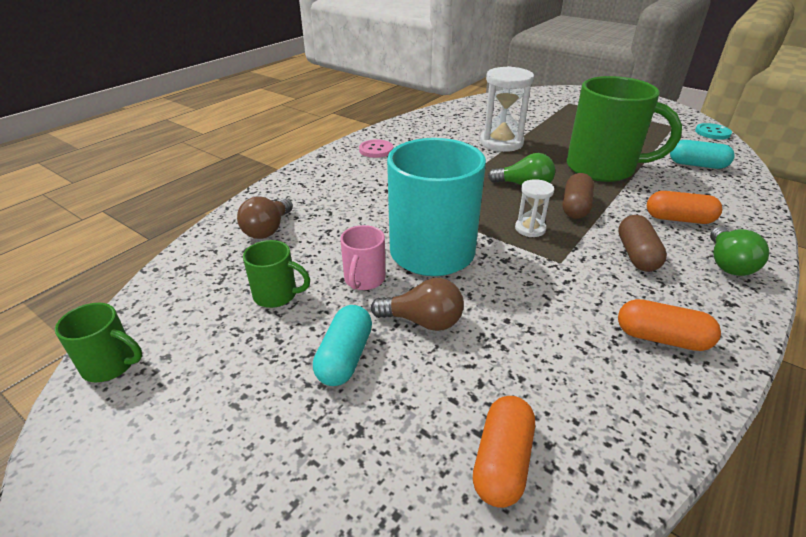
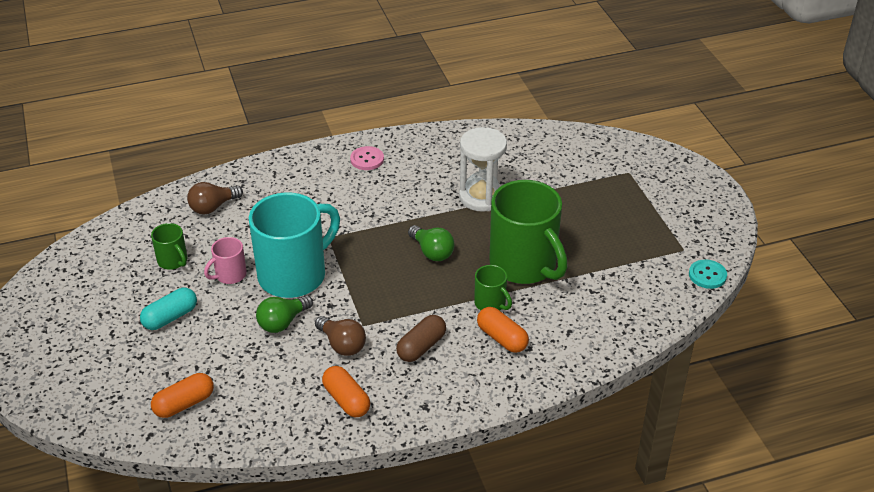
camera: 35 degrees right, 5 degrees up
(111, 365) = (64, 263): green mug -> green mug (491, 303)
(423, 321) = (231, 319): brown light bulb -> brown light bulb (342, 344)
(530, 229) = (380, 291): white hourglass -> none
(575, 207) = (441, 289): brown capsule -> none
(697, 165) = (616, 301): turquoise capsule -> none
(727, 264) = (473, 385): green light bulb -> green light bulb (283, 322)

